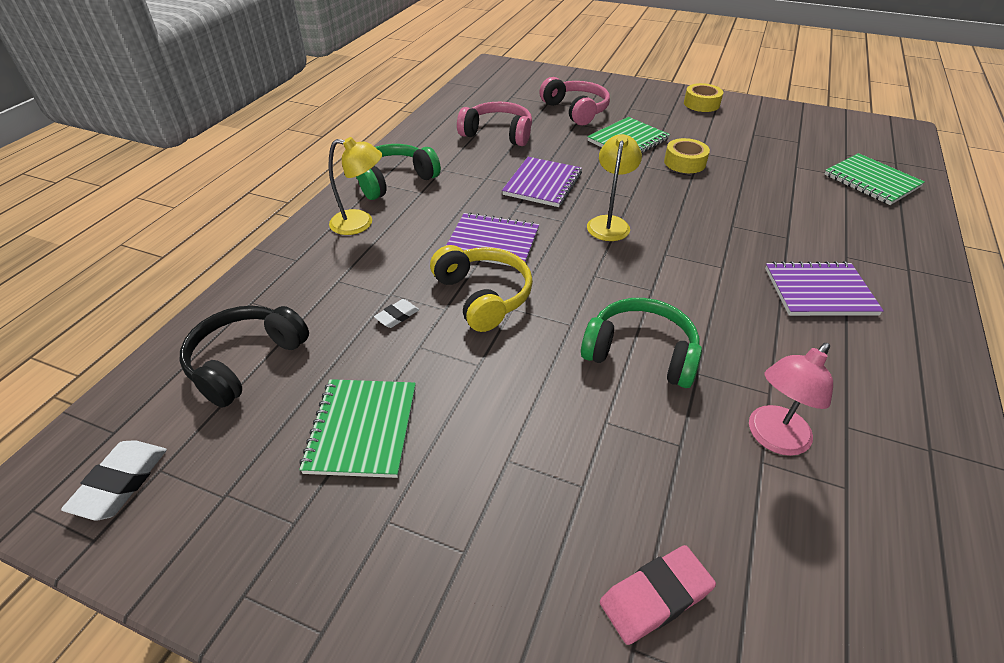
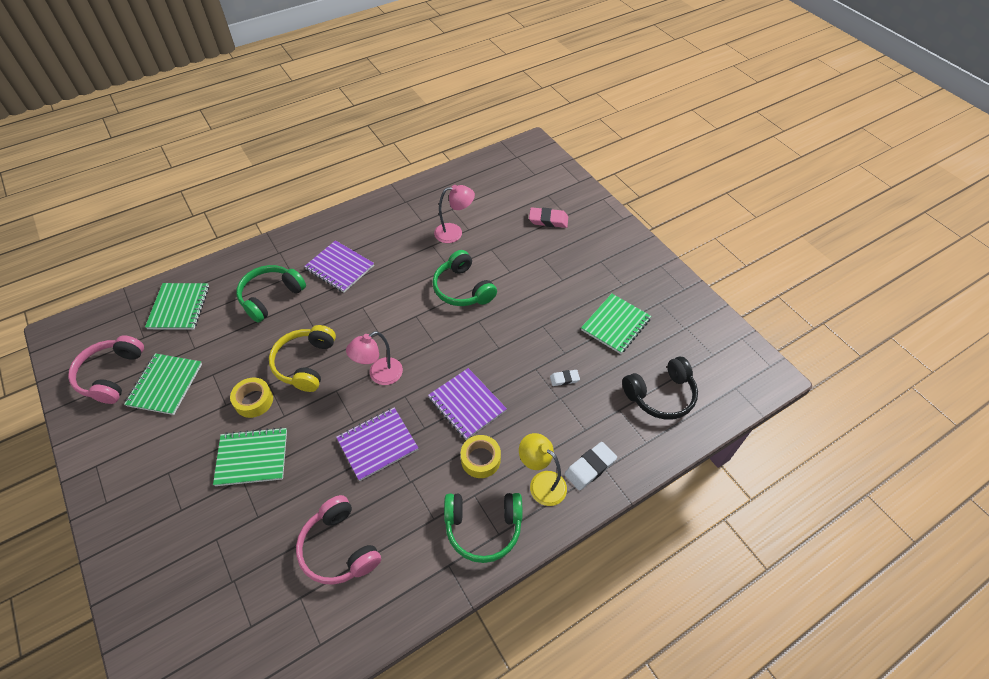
camera: 145 degrees left, 10 degrees up
(121, 482) = (730, 357): white eraser -> white eraser (590, 467)
(483, 296) = (507, 365): yellow headphones -> yellow headphones (305, 363)
(576, 110) = (229, 541): pink headphones -> pink headphones (111, 375)
(609, 223) = (379, 375): yellow lamp -> pink lamp
(701, 104) = (118, 470): yellow tape -> yellow tape (480, 459)
(765, 142) = (165, 385): none -> green notebook
(822, 227) = (271, 297): none -> green headphones

